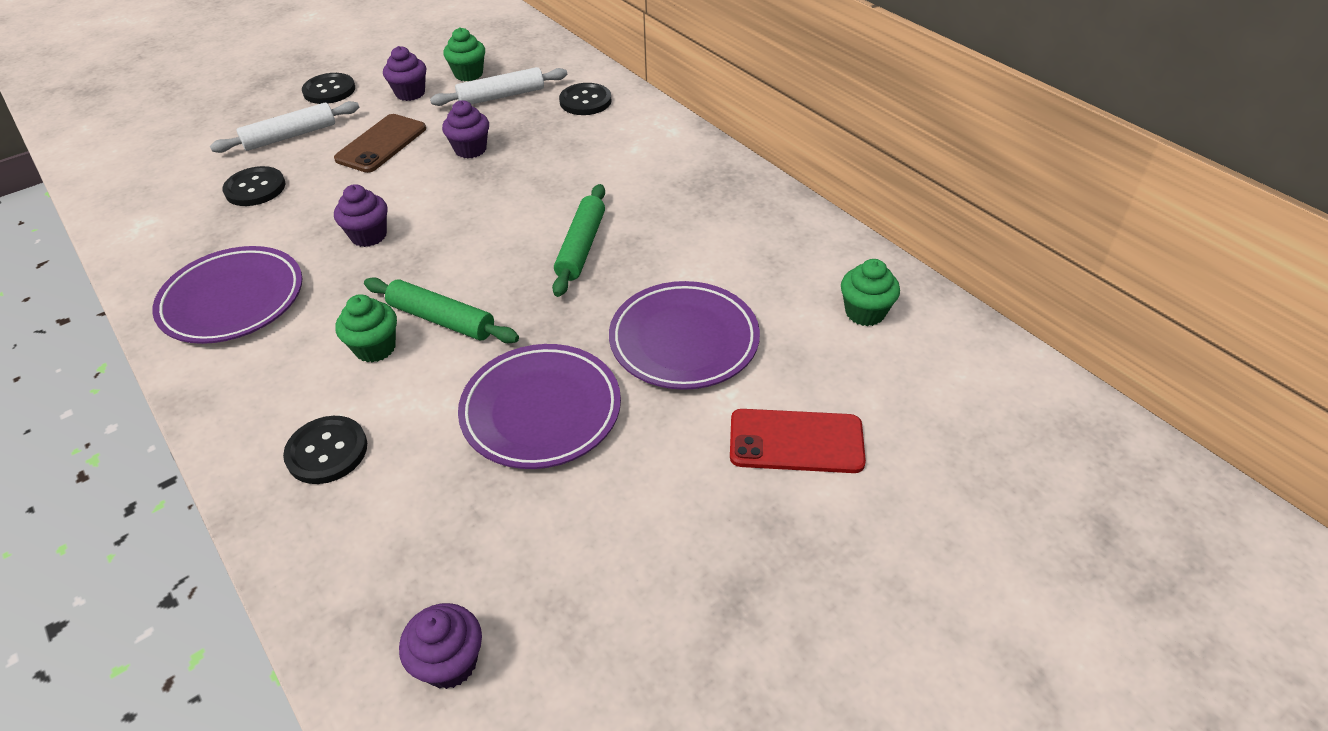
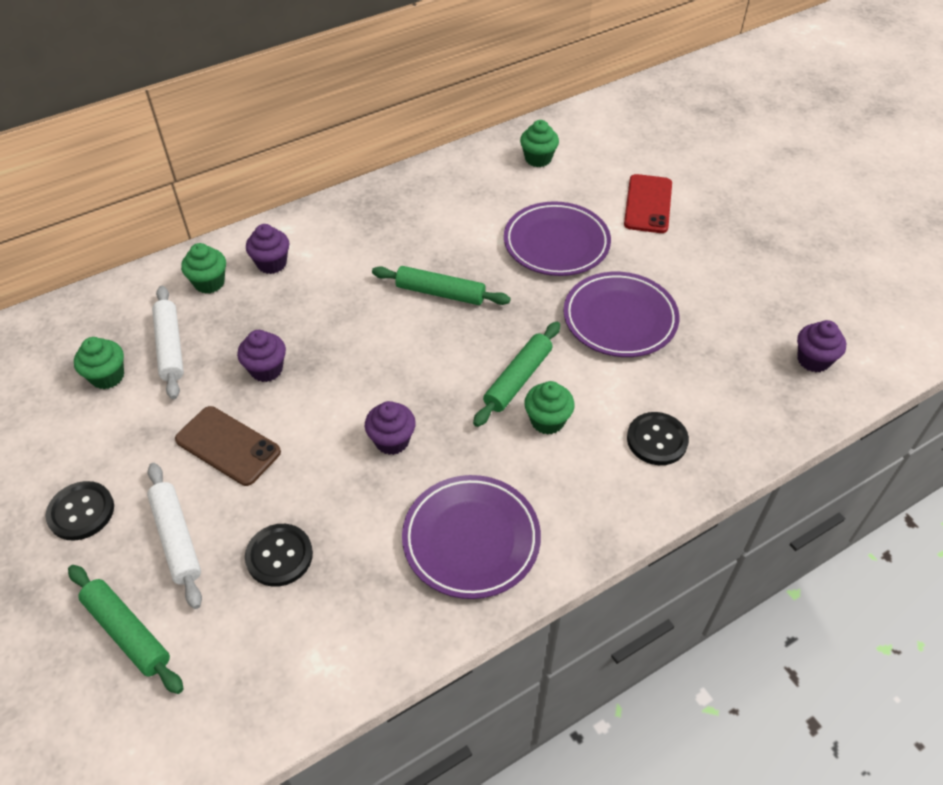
camera: 85 degrees left, 5 degrees up
(212, 130) = (127, 632): none -> green rolling pin
(410, 93) = (127, 428): purple cupcake -> purple cupcake (271, 263)
(585, 101) = (209, 283): black button -> green cupcake

